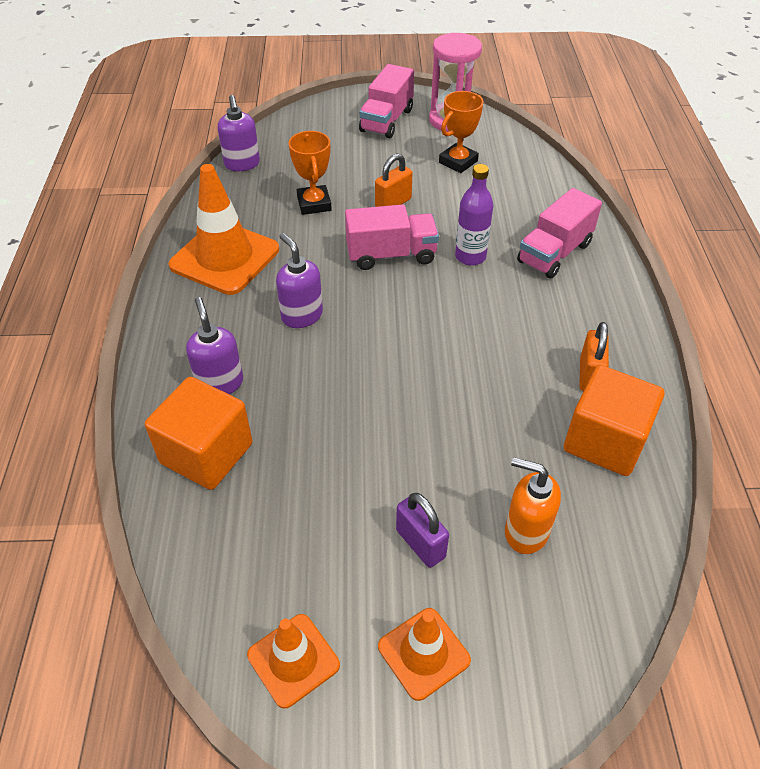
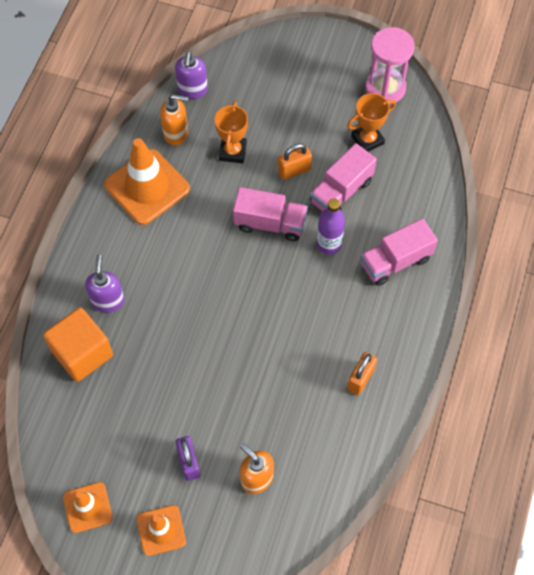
camera: 20 degrees right, 15 degrees up
(239, 203) = (176, 133): none -> orange soap dispenser
(301, 316) = (182, 260): purple soap dispenser -> none
(386, 120) = (329, 72): pink truck -> pink truck (341, 191)
(605, 441) = (342, 433): orange cube -> none

